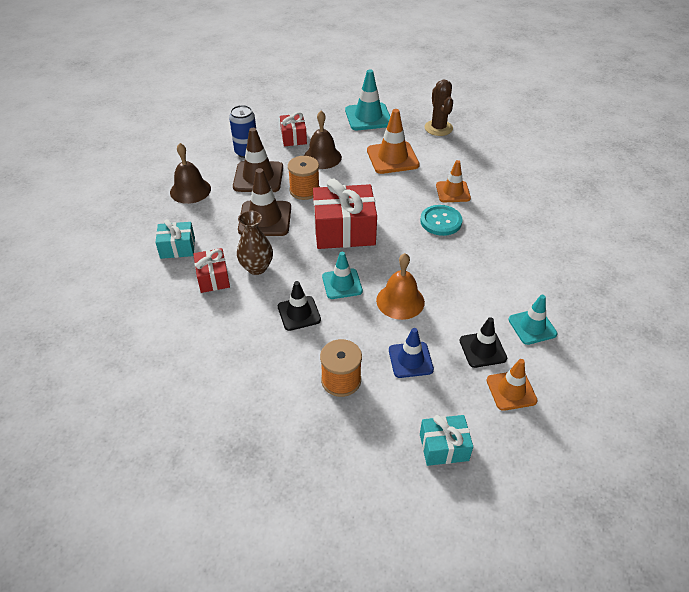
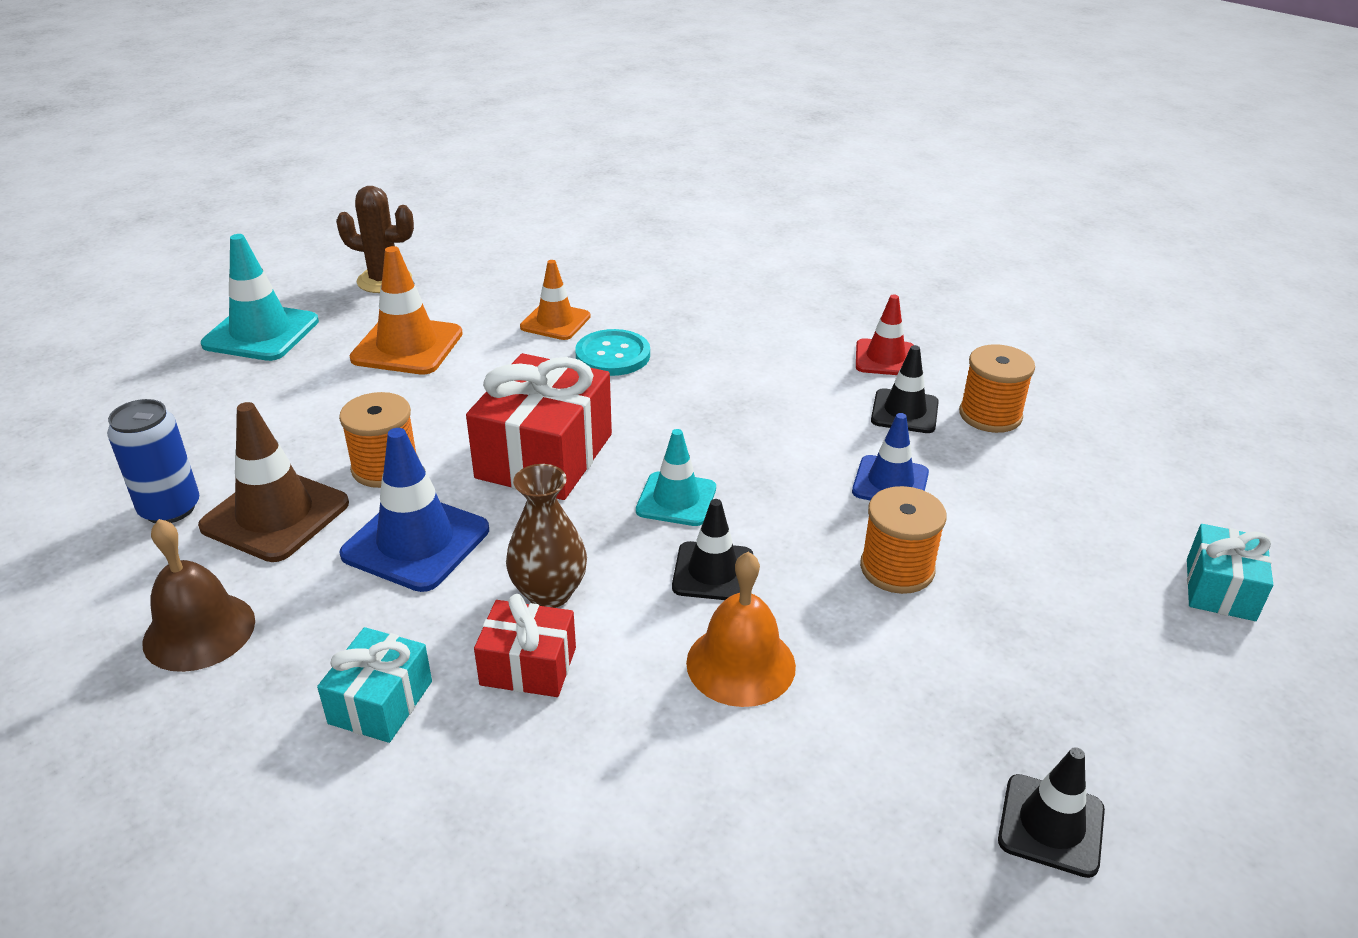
camera: 65 degrees left, 10 degrees down
(197, 478) = (1051, 825): none -> black traffic cone
(265, 219) = (416, 542): brown traffic cone -> blue traffic cone
(293, 137) = (205, 433): red gift -> none
(322, 157) = (312, 418): brown bell -> none
(400, 301) = (760, 451): orange bell -> orange bell (741, 664)
(444, 447) = (1068, 507): turquoise gift -> turquoise gift (1220, 589)
(511, 390) = (990, 415): orange traffic cone -> orange spool
(532, 327) = (885, 358): turquoise traffic cone -> red traffic cone

